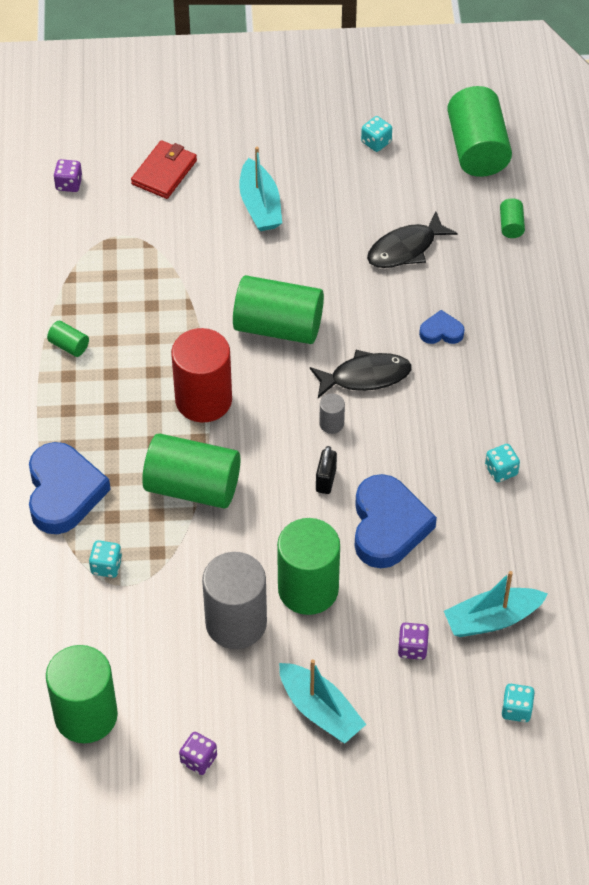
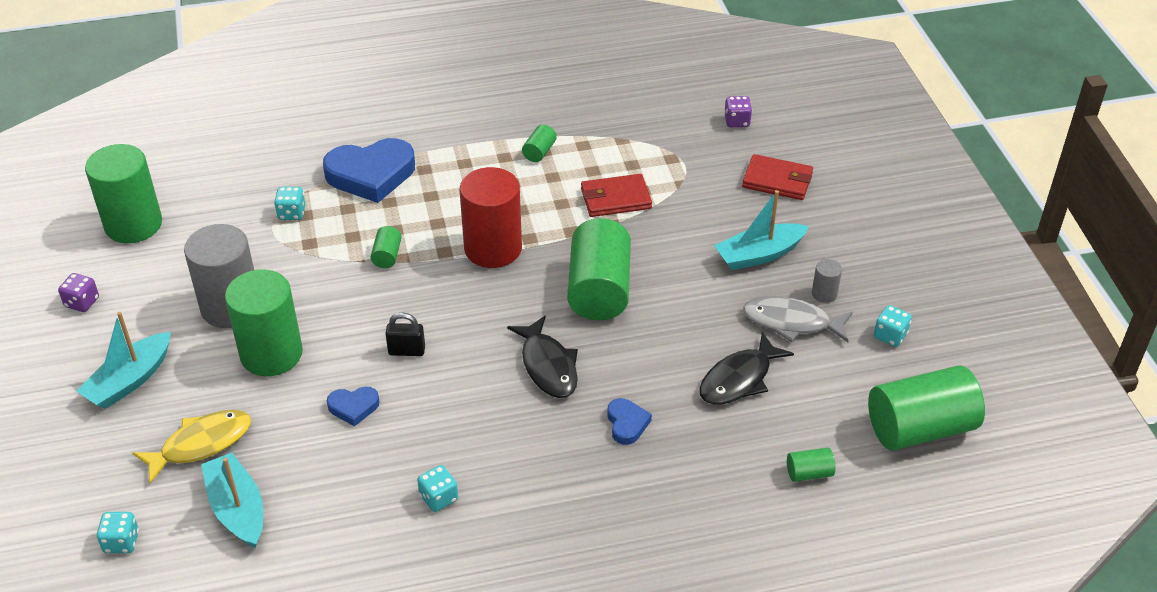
camera: 80 degrees right, 10 degrees down
(157, 295) = (615, 199): none -> red wallet
(192, 487) = (387, 256): green cylinder -> green cylinder, size x0.43
(331, 424) = (480, 346): grey cylinder -> grey cylinder (824, 294)
(347, 201) = (791, 322): none -> grey fish
(388, 526) = (353, 407): blue heart -> blue heart, size x0.48
(405, 249) = (739, 379): black fish -> black fish turned 90 degrees counterclockwise
(412, 648) = (201, 444): purple dice -> yellow fish

